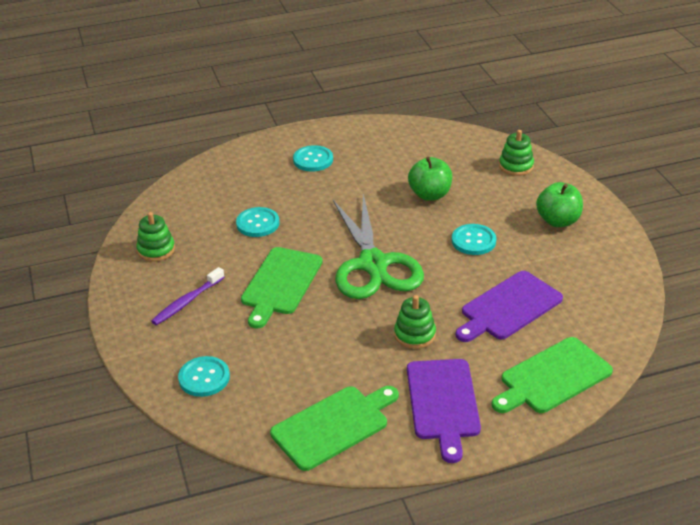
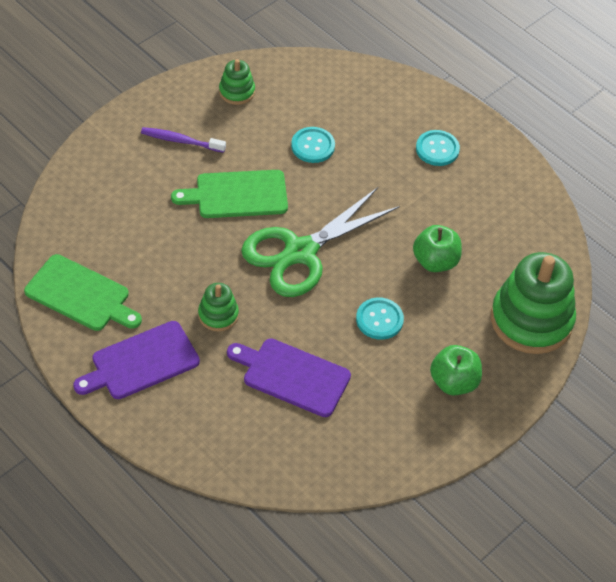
camera: 60 degrees right, 15 degrees up
(204, 378) = (96, 190): turquoise button -> none
(516, 166) = (531, 320): green stacking toy -> green stacking toy, size x2.08
(552, 377) = (211, 435): green cutting board -> none

